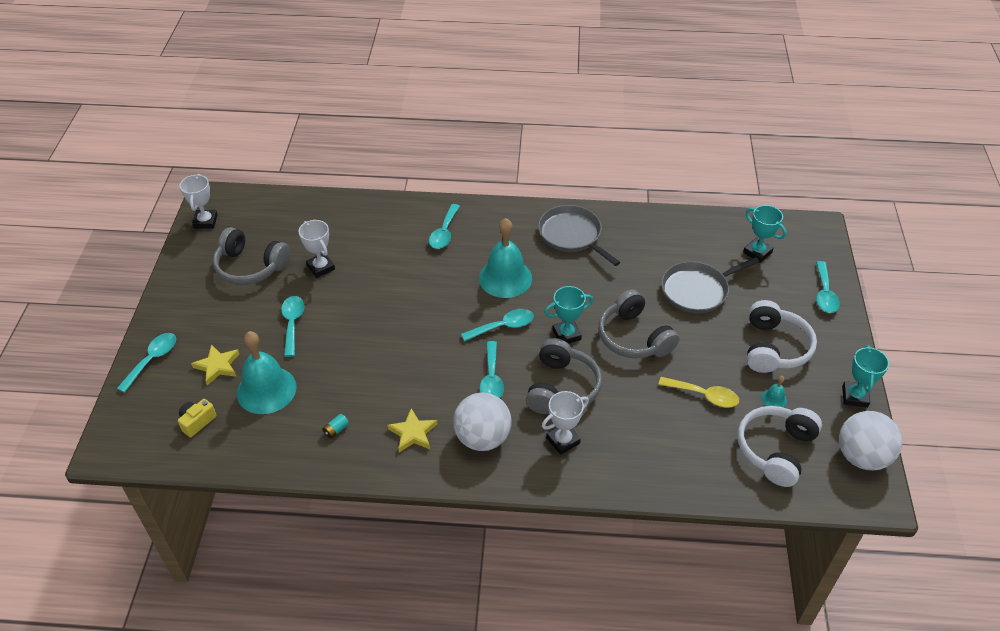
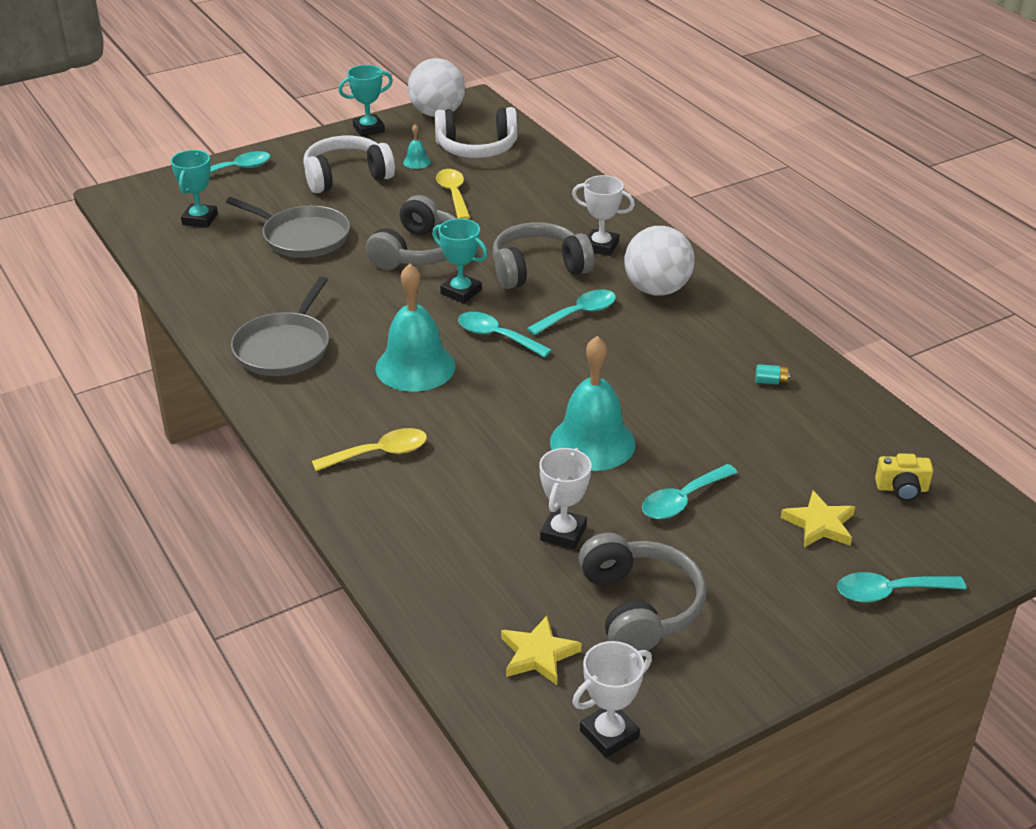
camera: 125 degrees left, 10 degrees down
(266, 390) = (794, 461): turquoise bell -> turquoise bell (592, 442)
(413, 433) = (707, 332): yellow star -> yellow star (538, 654)
(444, 232) = (379, 453): turquoise spoon -> yellow spoon

